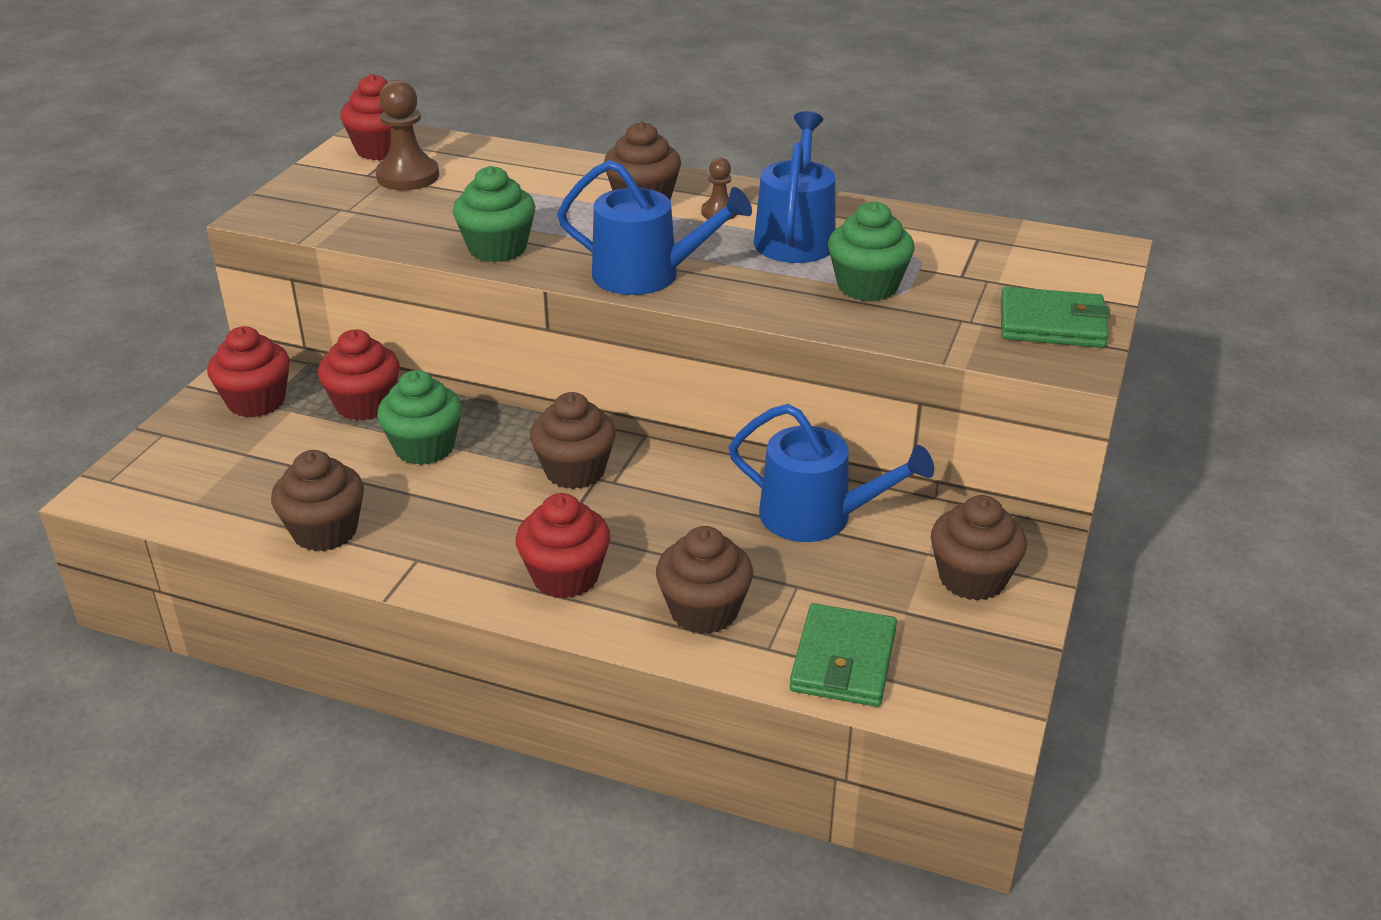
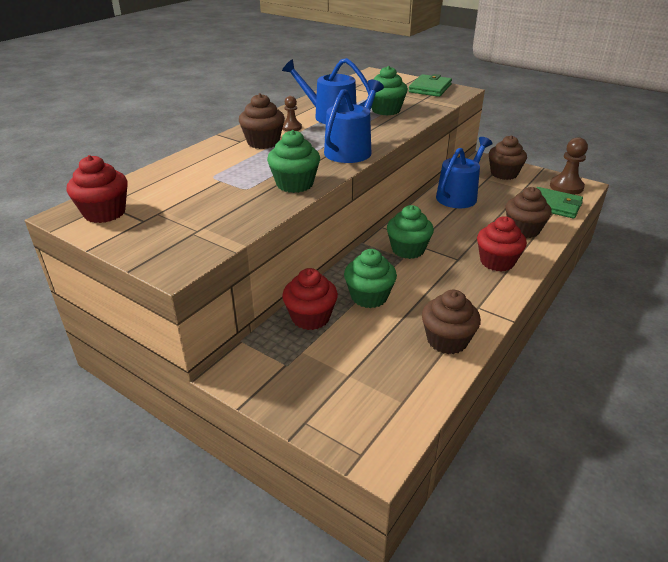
camera: 75 degrees left, 0 degrees up
(256, 401) = (282, 368): red cupcake -> none
(408, 176) = (162, 206): brown pawn -> brown pawn (566, 187)
(575, 471) = (408, 249): brown cupcake -> green cupcake

